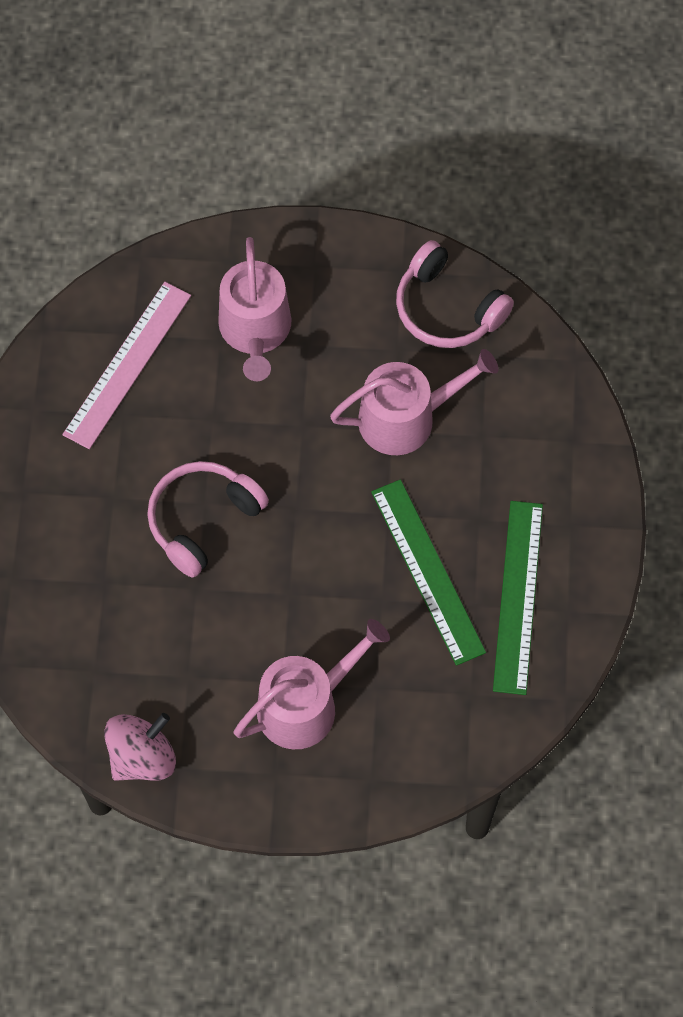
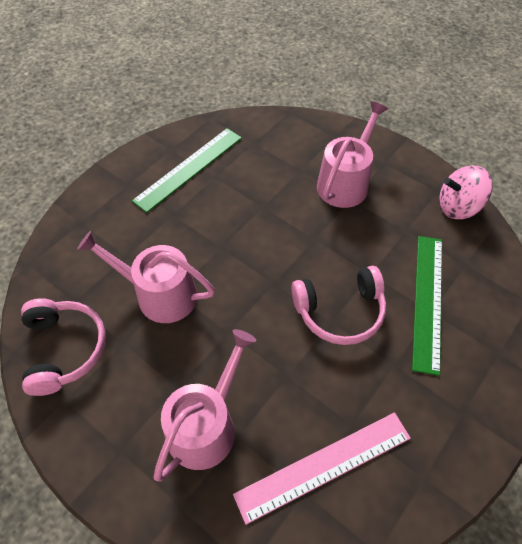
camera: 145 degrees left, 10 degrees down
(306, 705) = (345, 182): pink watering can -> pink watering can turned 120 degrees clockwise
(428, 571) = (225, 205): green ruler -> green ruler (427, 300)

